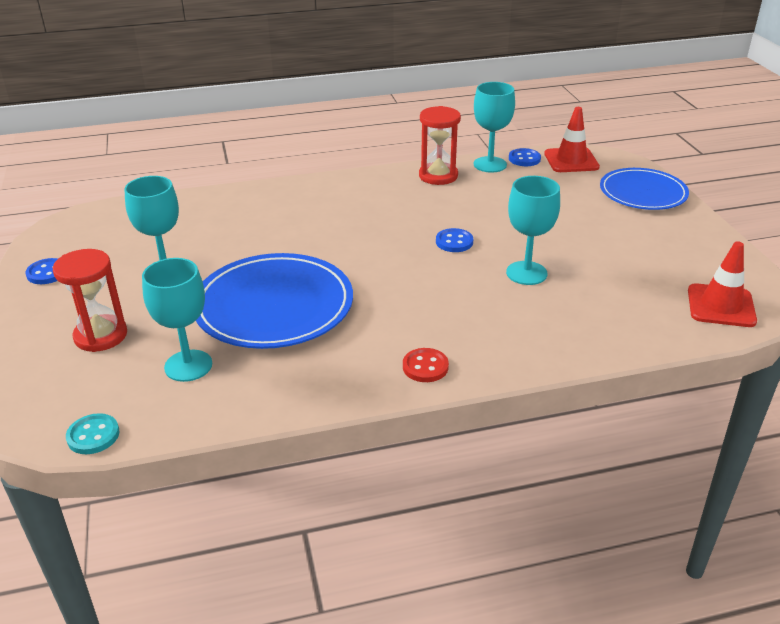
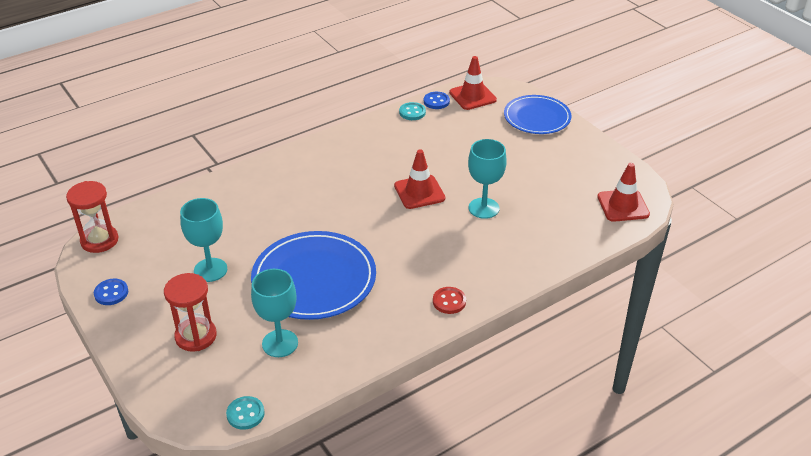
camera: 20 degrees left, 5 degrees up
(438, 176) = (377, 132): red hourglass -> red hourglass (99, 240)
(454, 242) = (419, 192): blue button -> red traffic cone
(490, 164) = (412, 112): turquoise goblet -> turquoise button

